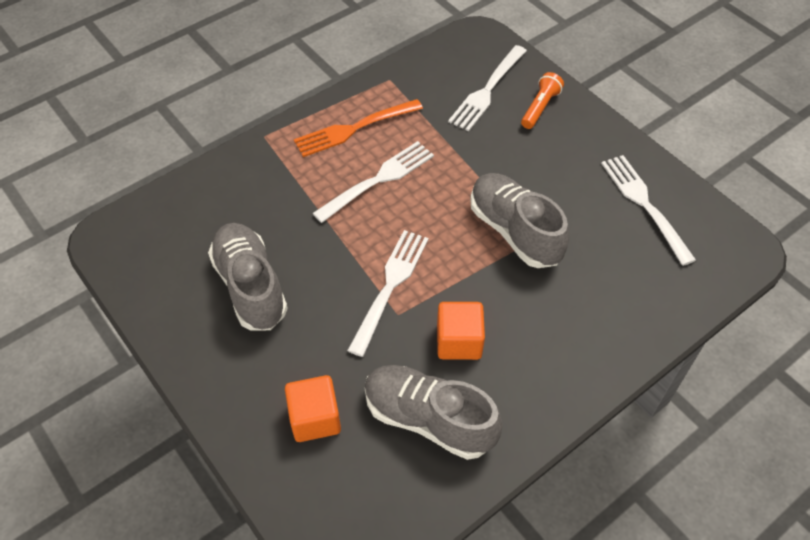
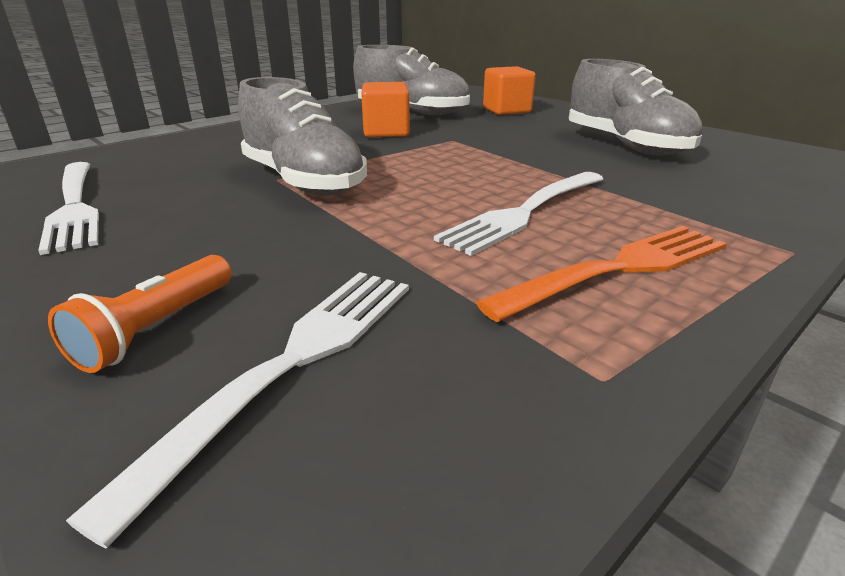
camera: 175 degrees right, 25 degrees down
(390, 286) = (467, 149): white fork -> none

